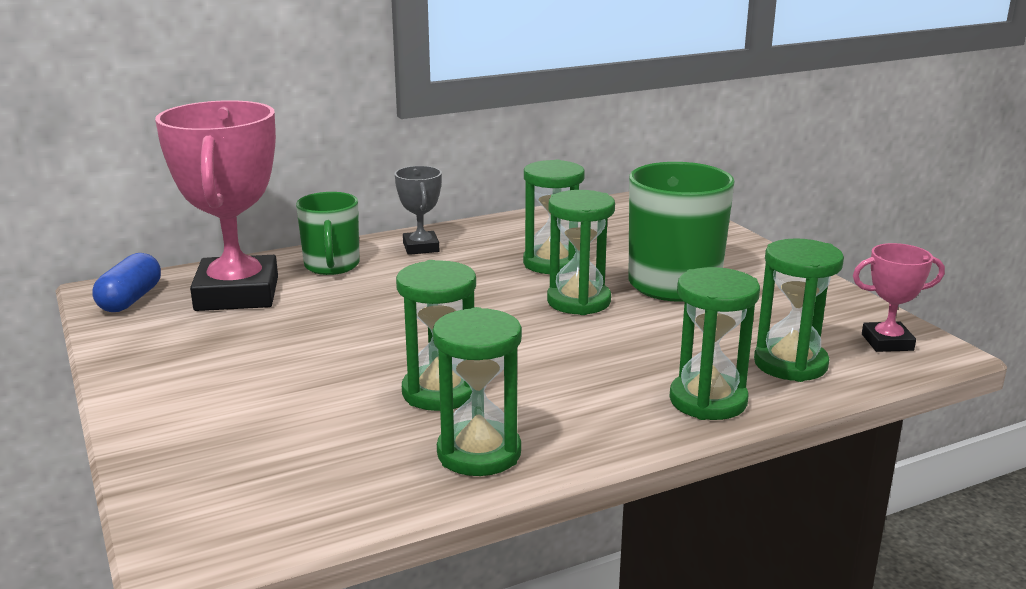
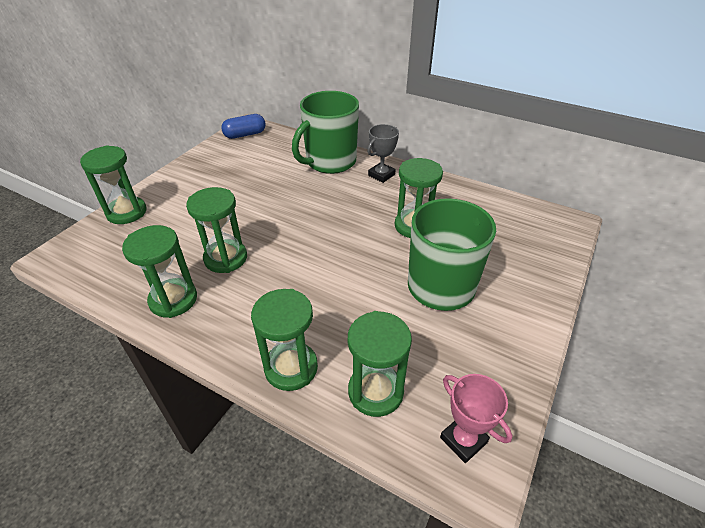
camera: 55 degrees right, 20 degrees up
(237, 294) = (275, 154): pink trophy -> none
(332, 266) = (330, 162): green mug -> green mug, size x1.60
(578, 301) = (373, 258): green hourglass -> green hourglass (126, 212)

